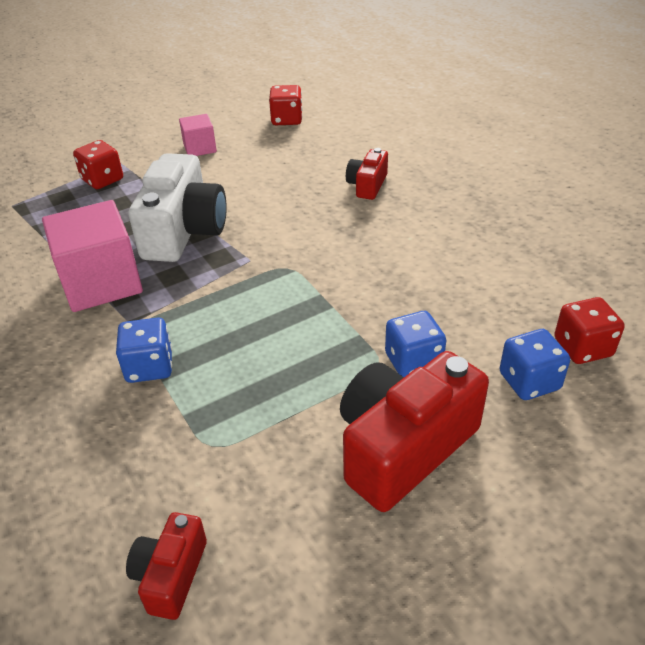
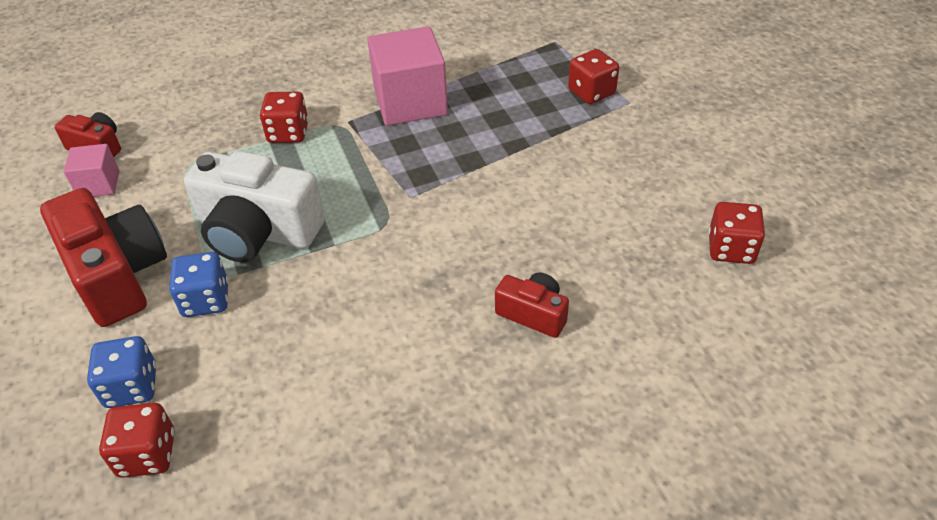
camera: 100 degrees right, 5 degrees up
(149, 367) = (288, 133): blue dice -> red dice
(184, 231) = (475, 151): white camera -> white camera (258, 232)
(200, 148) = (654, 163): pink cube -> pink cube (99, 184)

